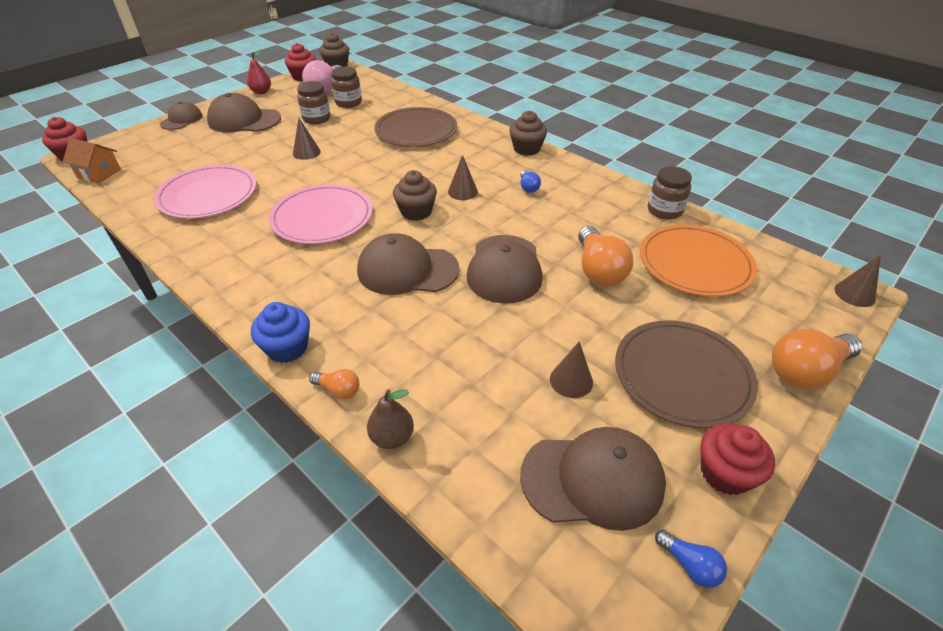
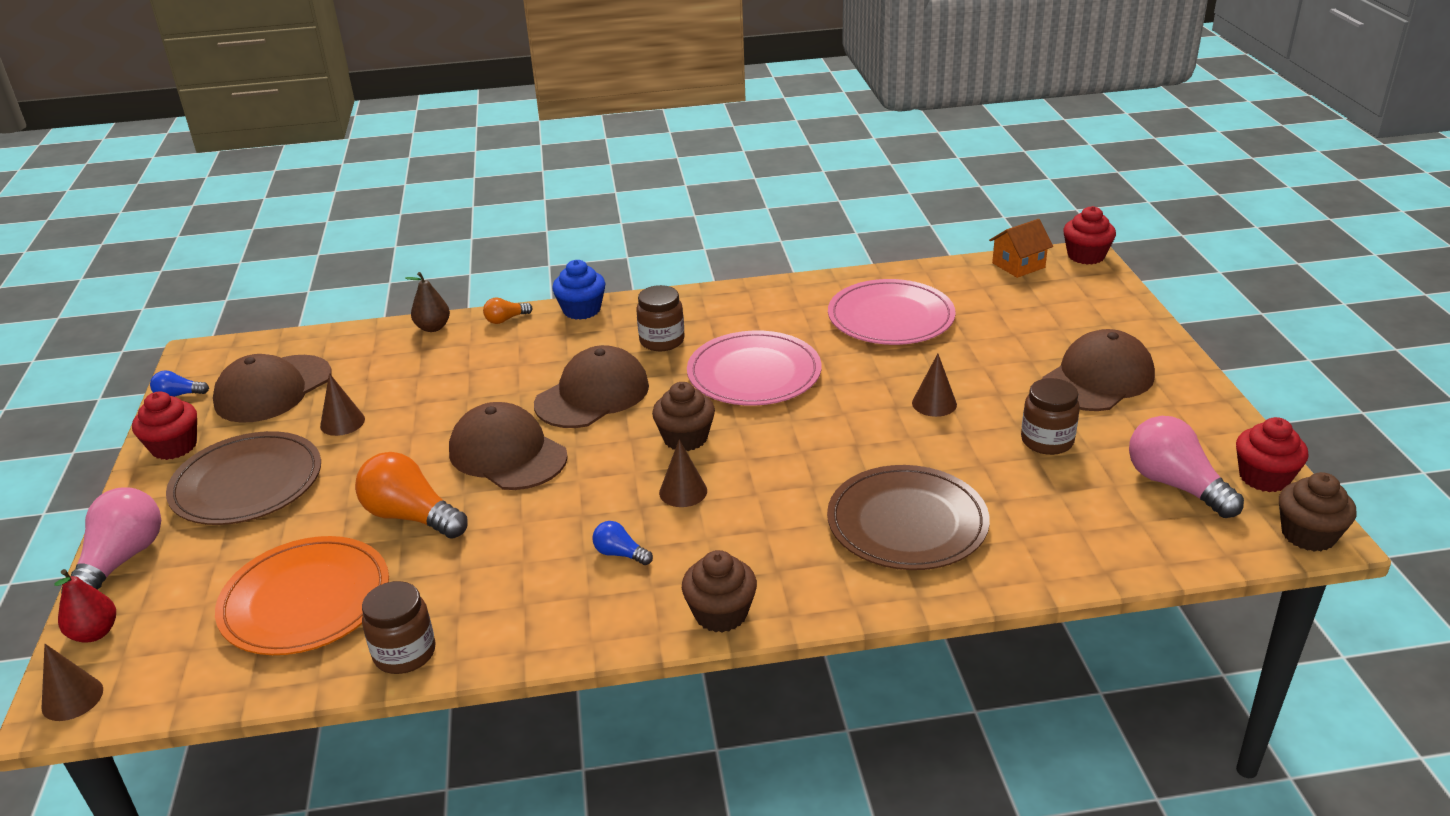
camera: 130 degrees right, 10 degrees down
(182, 120) = (1144, 333): brown cap -> none
(261, 92) = (1211, 417): red pear -> red pear (95, 633)
(348, 103) = (1089, 491): brown jar -> brown jar (662, 341)
(806, 371) = (121, 561): orange light bulb -> pink light bulb

